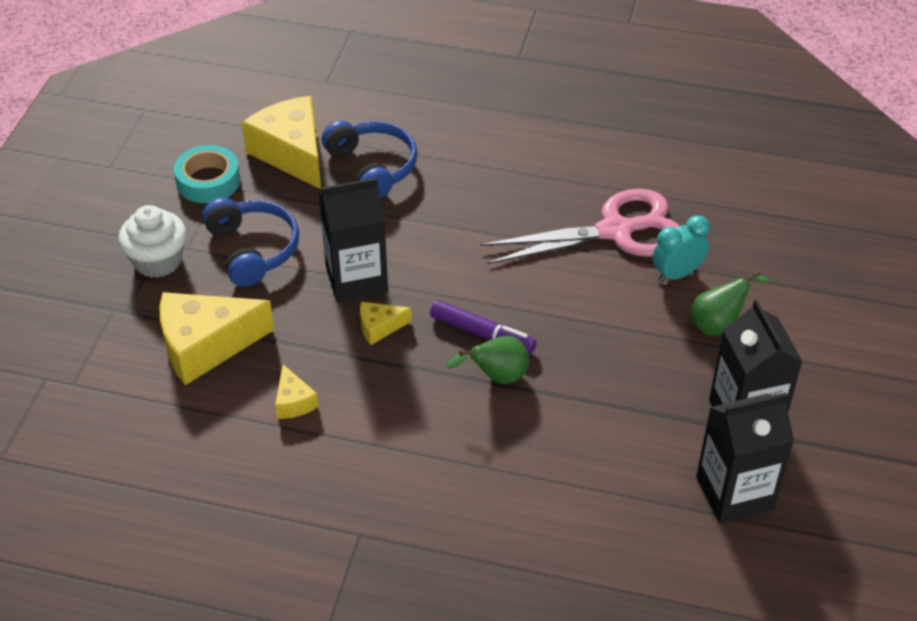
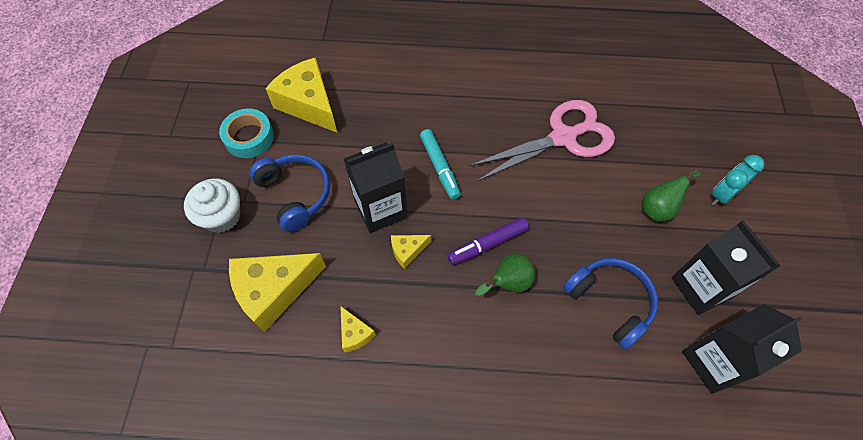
camera: 10 degrees left, 15 degrees up
(373, 167) = (372, 108): blue headphones -> blue headphones (610, 302)
(443, 244) = (440, 167): none -> turquoise marker
(482, 333) = (487, 244): purple marker -> purple marker turned 135 degrees clockwise
(677, 274) = (617, 168): turquoise clock -> turquoise clock (722, 195)

